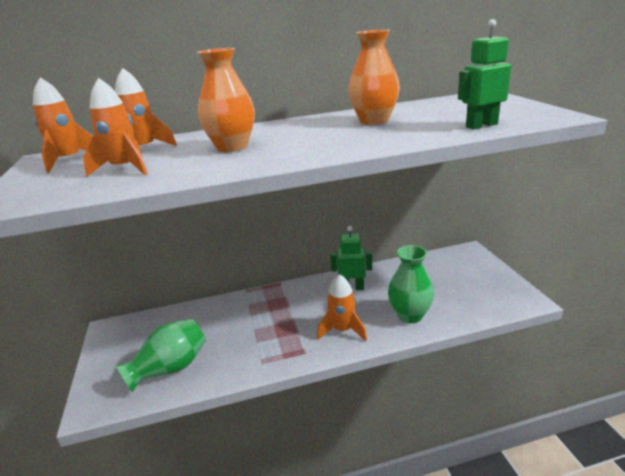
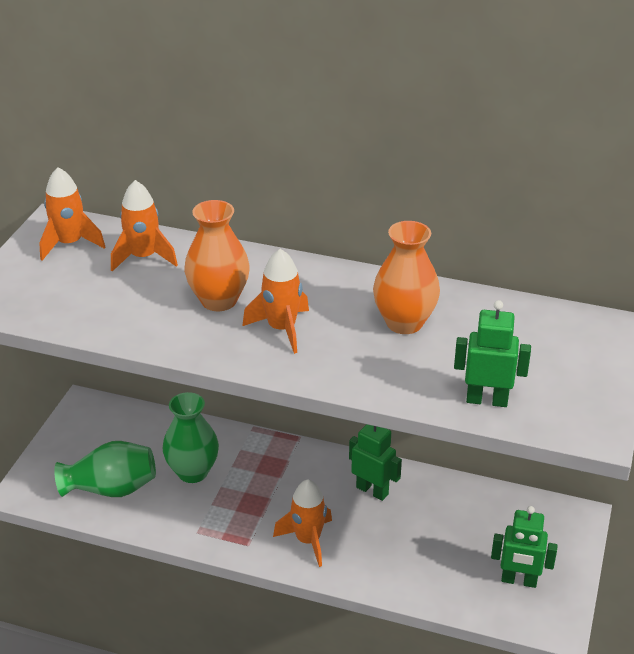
camera: 30 degrees right, 10 degrees up
(125, 169) = (102, 291): orange rocket -> orange rocket (282, 329)
(410, 315) = (398, 564): green vase -> green vase (193, 472)
(481, 290) = (519, 580): none -> green robot

